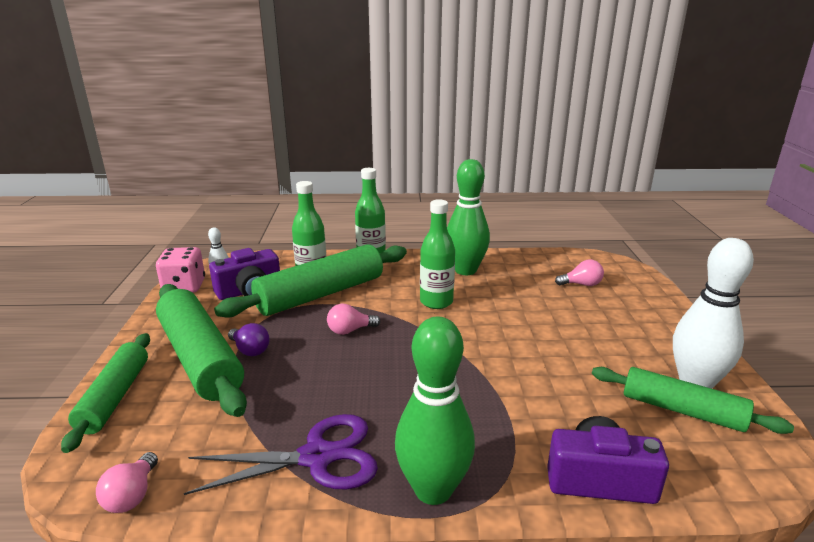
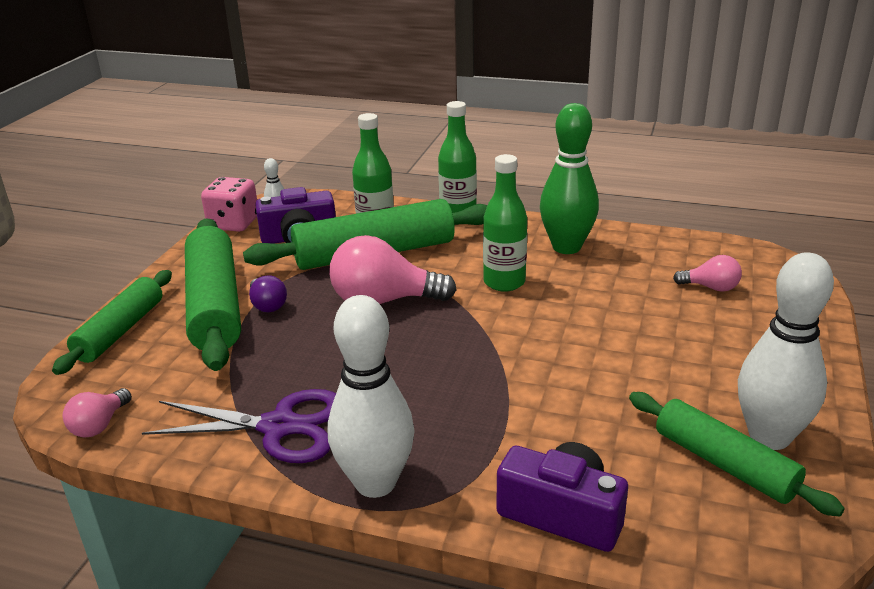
camera: 20 degrees right, 5 degrees up
(350, 330) = (384, 301): pink light bulb -> pink light bulb, size x1.93
(433, 489) = (375, 483): green bowling pin -> white bowling pin

